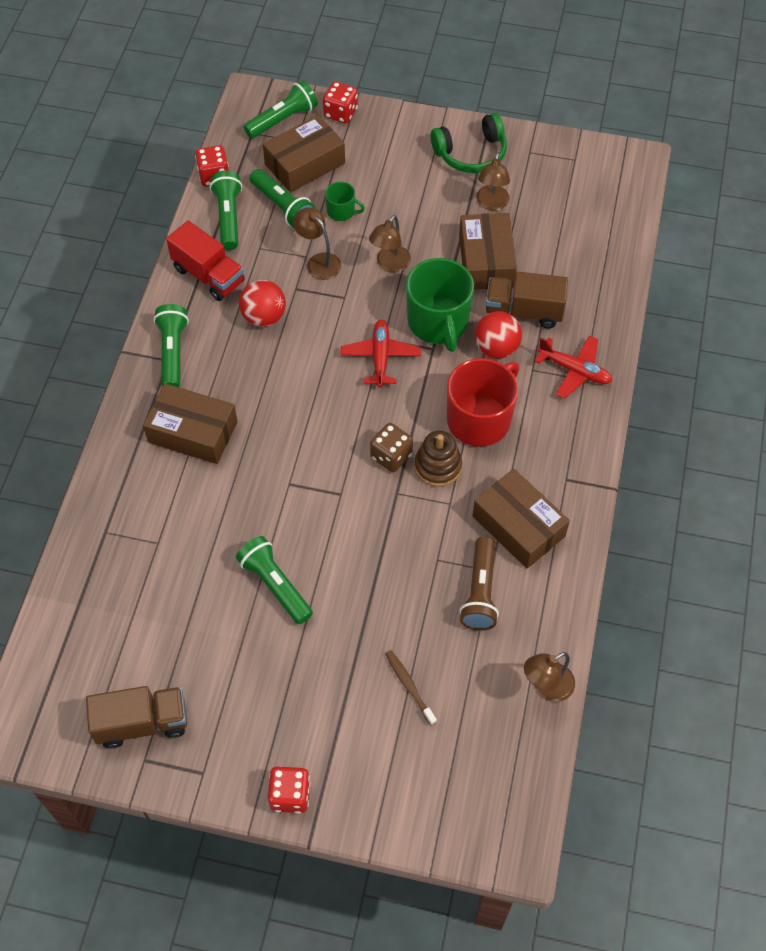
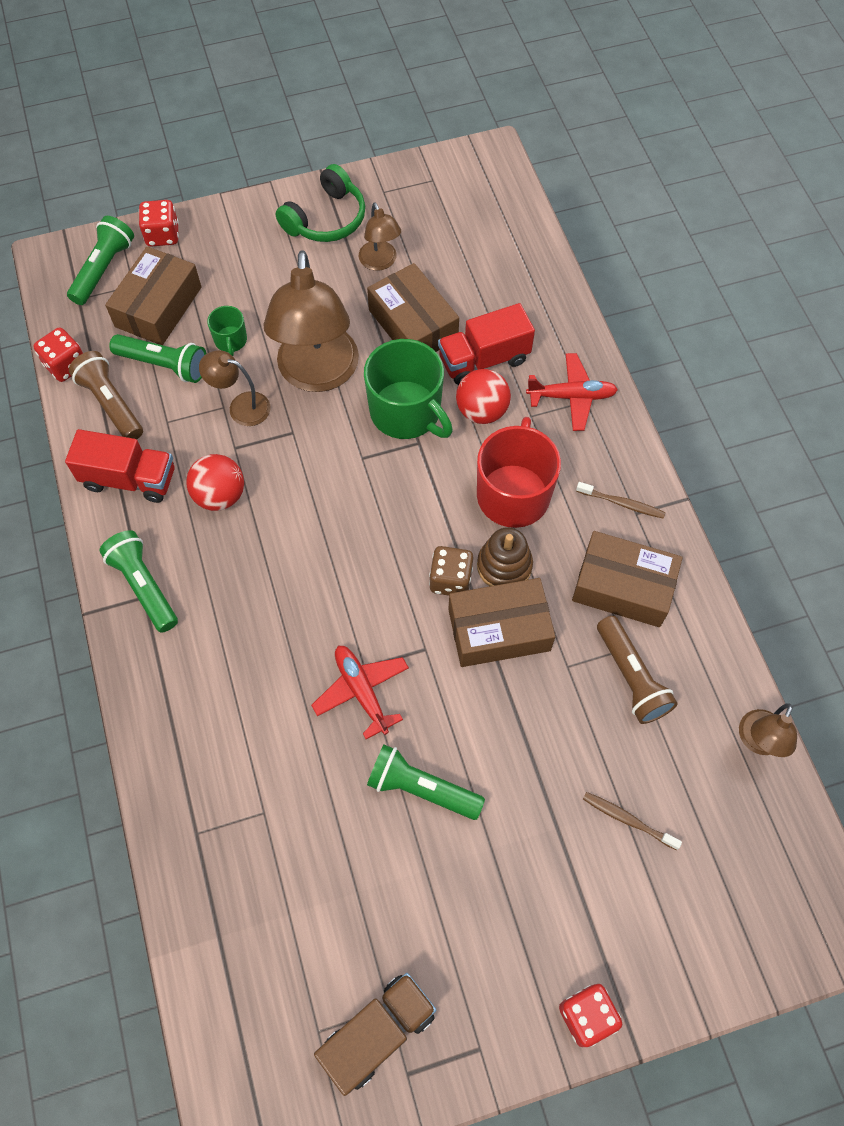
camera: 30 degrees left, 5 degrees up
(193, 432) = (223, 665): brown box -> brown box (499, 630)
(228, 217) = (111, 404): green flashlight -> brown flashlight
(341, 211) = (230, 340): green mug -> green mug turned 90 degrees clockwise
(380, 357) = (371, 478): red plane -> red plane (361, 691)
(390, 264) = (318, 374): brown lamp -> brown lamp, size x2.04
(523, 312) = (484, 360): brown truck -> red truck
(560, 467) = (622, 503): none -> brown toothbrush

